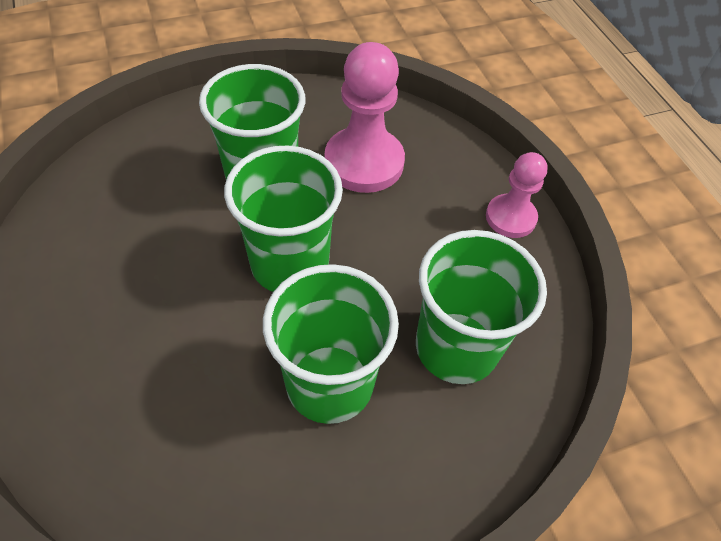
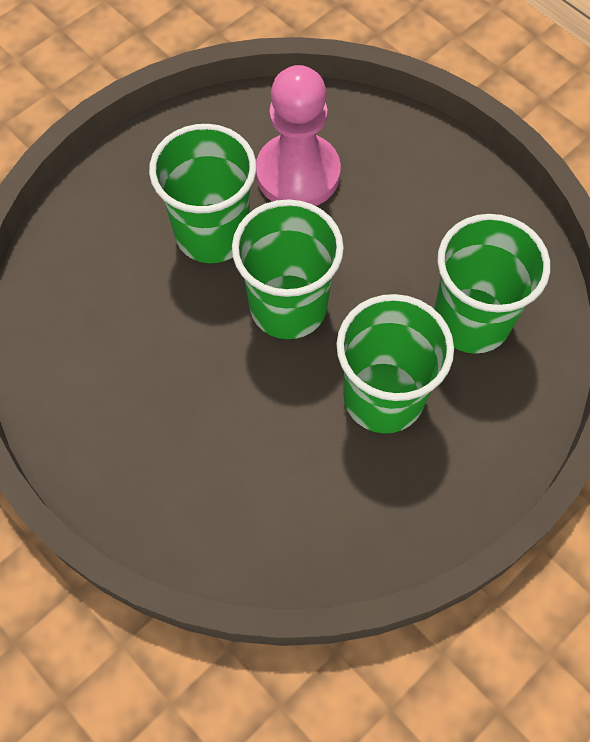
camera: 20 degrees left, 10 degrees up
(510, 217) = (461, 176): pink pawn -> none

